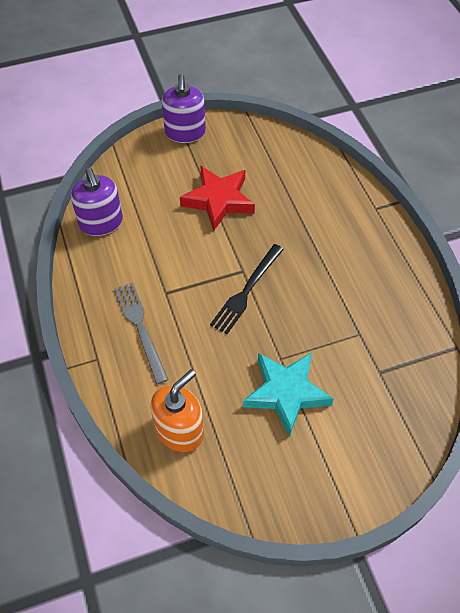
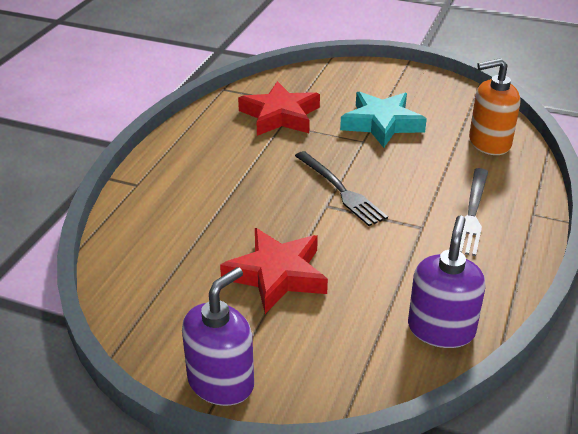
camera: 140 degrees left, 20 degrees down
(246, 290) = (340, 190): black fork -> black fork turned 75 degrees clockwise
(373, 343) = (280, 116): none -> red star

